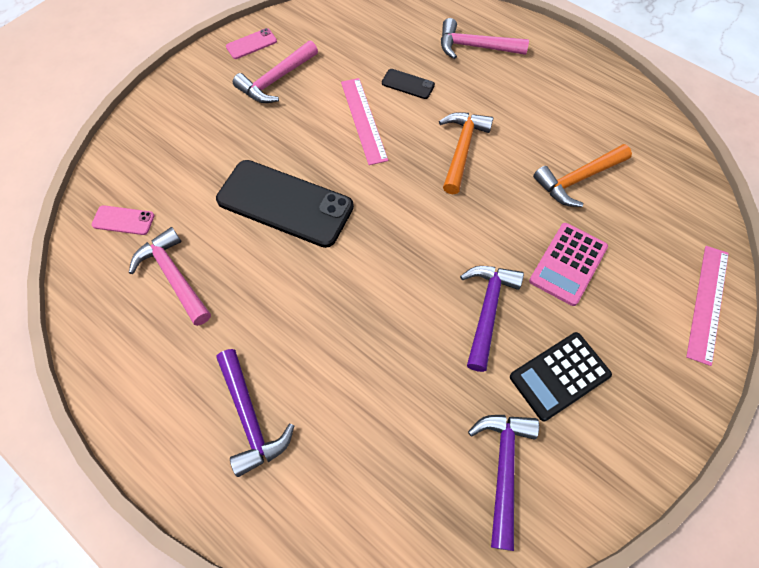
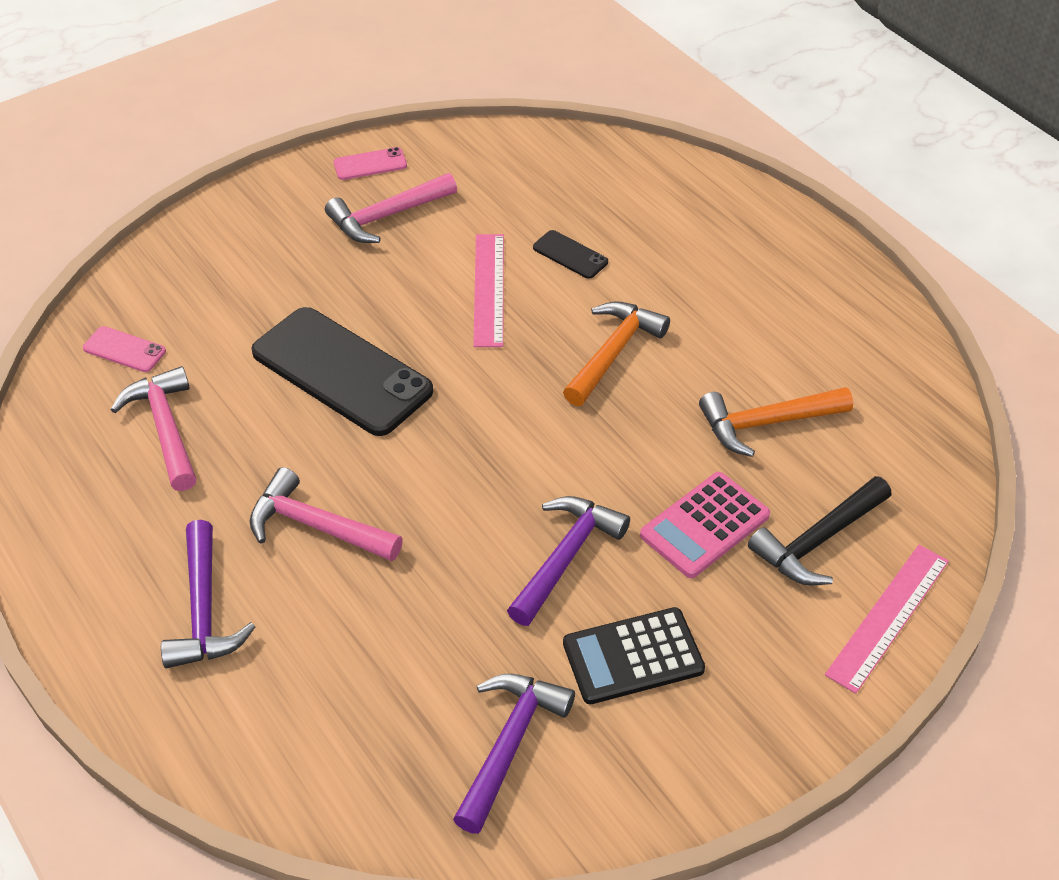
camera: 15 degrees right, 15 degrees down
(475, 47) = (688, 223): pink hammer -> pink hammer (316, 526)
(643, 258) = (818, 541): none -> black hammer

